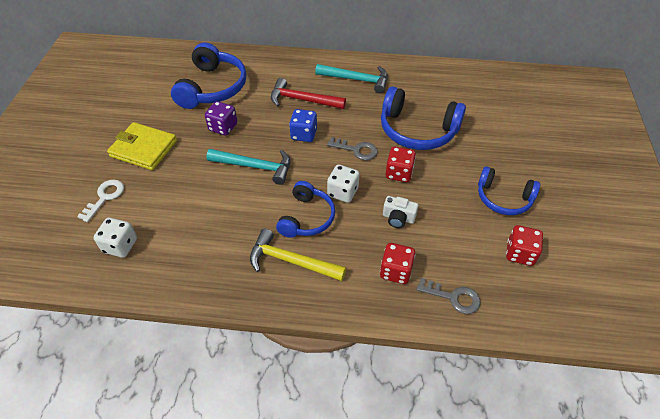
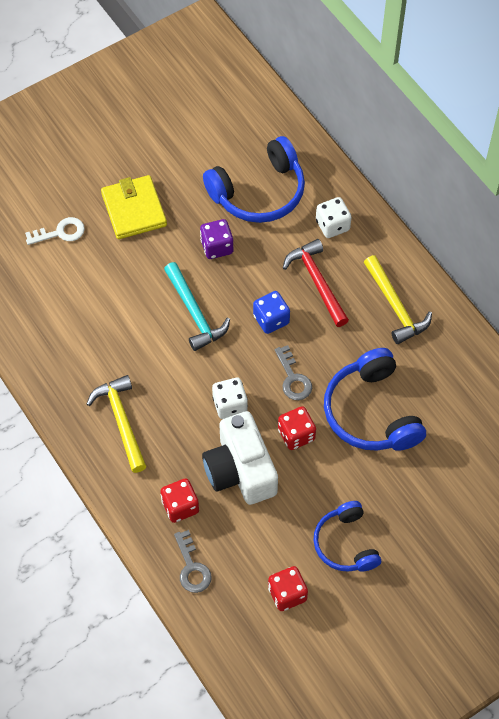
camera: 50 degrees right, 10 degrees up
(120, 245) = (28, 288): white dice -> white dice (332, 225)
(306, 217) = (175, 398): blue headphones -> none
(356, 80) = (395, 306): turquoise hammer -> yellow hammer
(398, 218) = (240, 470): white camera -> white camera, size x2.17

